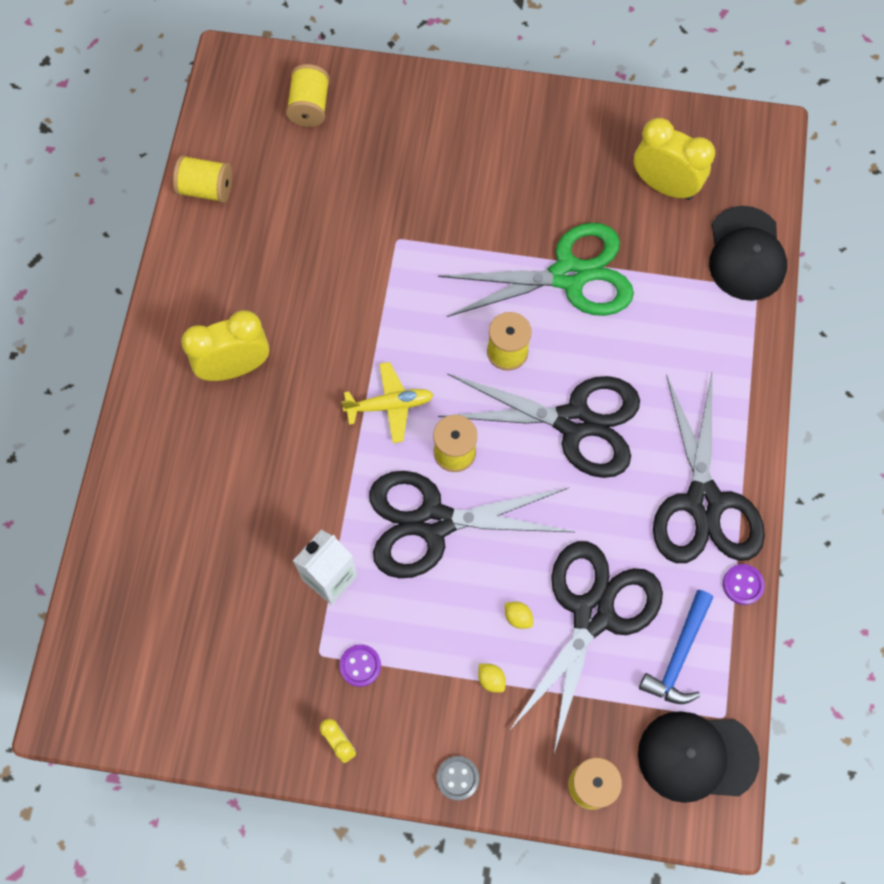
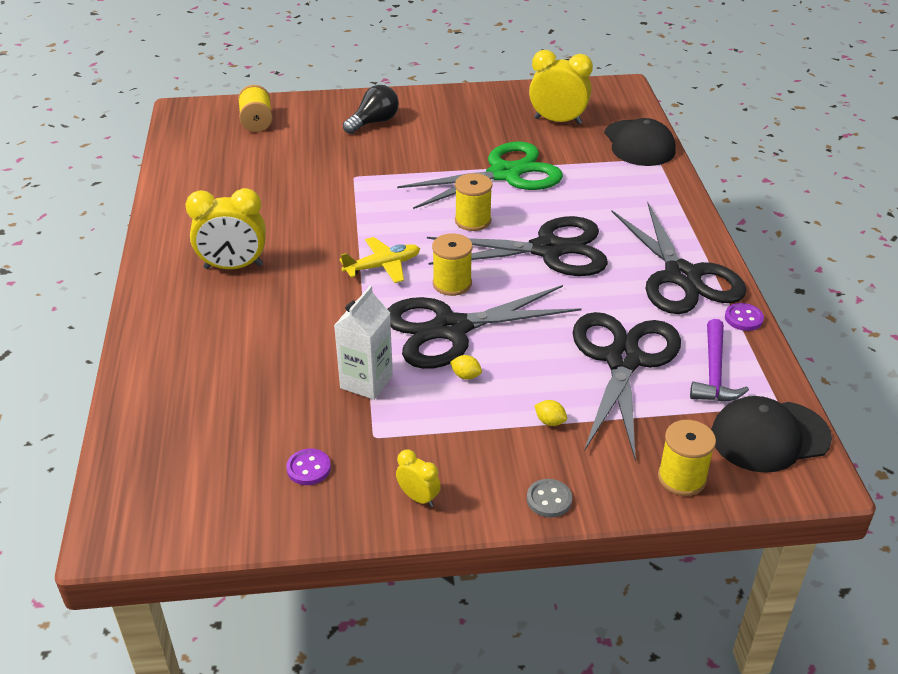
camera: 15 degrees left, 30 degrees down
(206, 189) = (180, 174): yellow spool -> none
(235, 367) = (233, 267): yellow clock -> yellow clock turned 150 degrees counterclockwise
(360, 666) = (418, 437): purple button -> purple button (308, 468)
(445, 138) = (374, 122): none -> black light bulb
(518, 617) = (555, 375): yellow lemon -> yellow lemon (466, 376)
(679, 655) = (714, 372): blue hammer -> purple hammer

